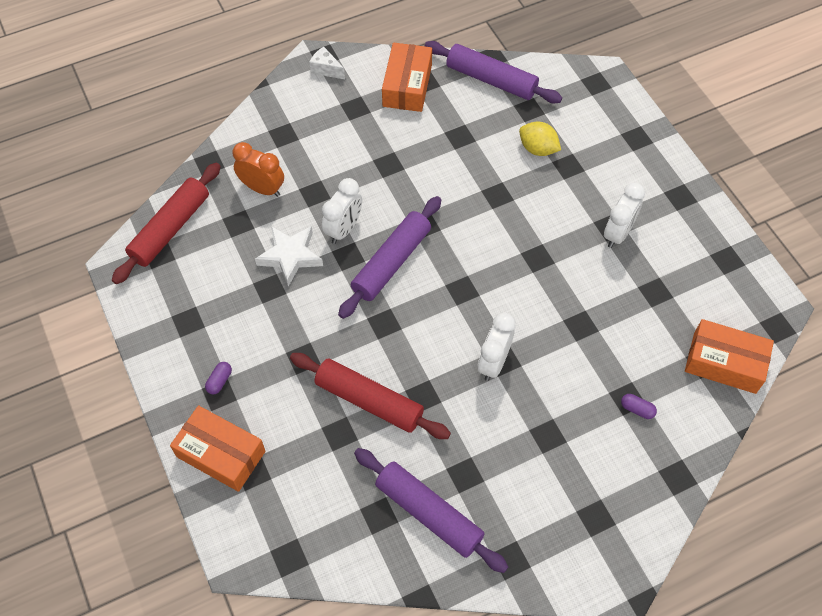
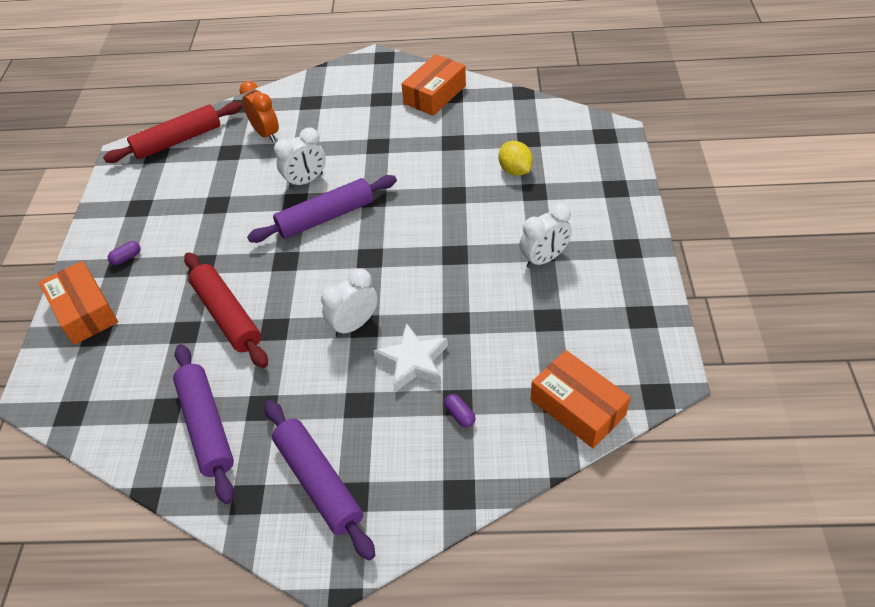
camera: 30 degrees right, 10 degrees down
(290, 256) = (250, 187): white star -> white star (413, 362)
(326, 69) = (378, 67): white cheese -> none
(491, 80) = (510, 108): purple rolling pin -> purple rolling pin (319, 482)

